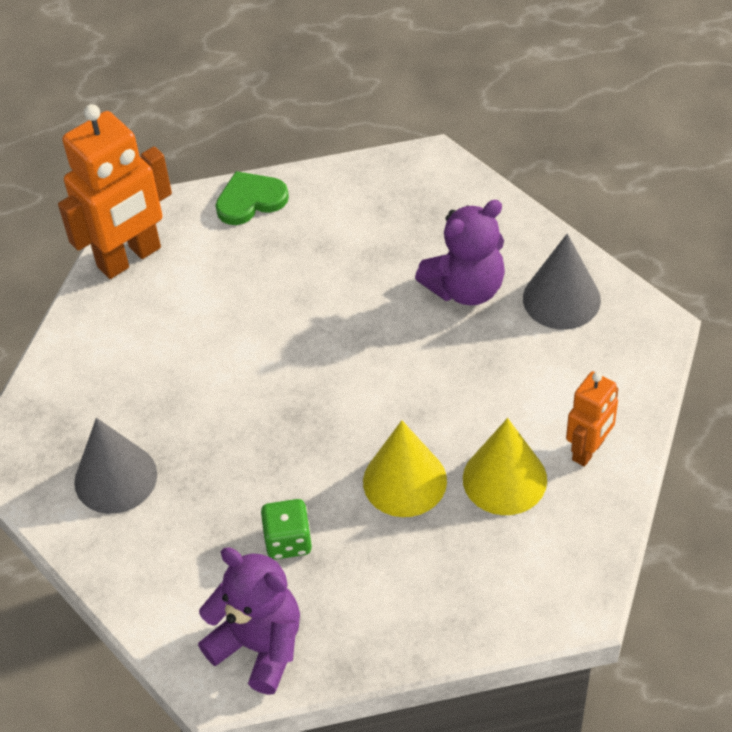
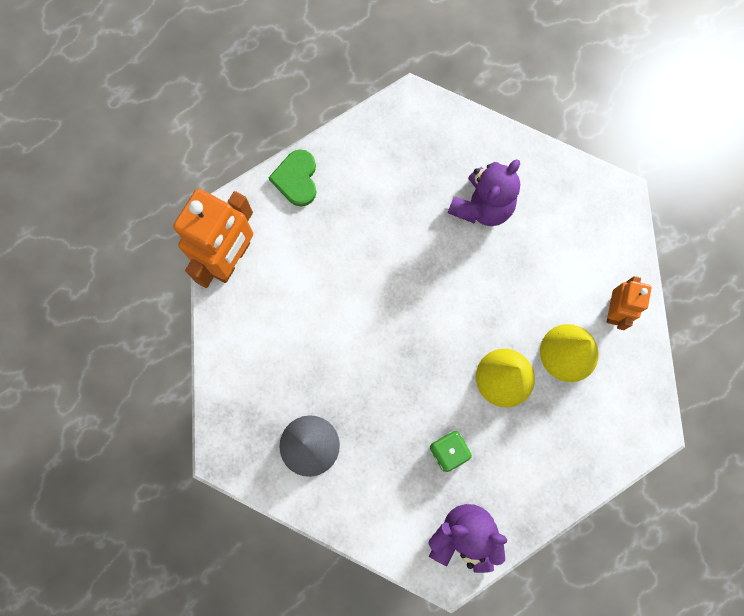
camera: 25 degrees left, 25 degrees up
(250, 200) = (296, 179): green heart -> green heart turned 45 degrees counterclockwise
(561, 299) = (550, 193): grey cone -> none

